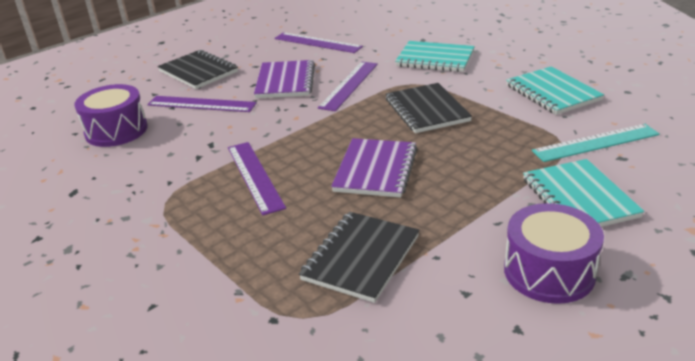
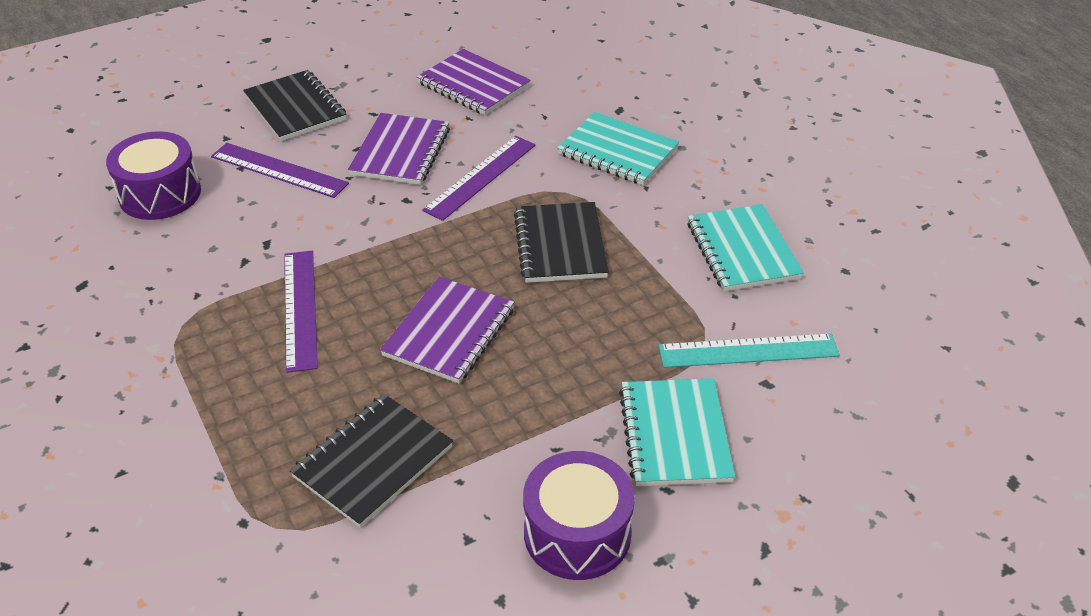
camera: 10 degrees right, 10 degrees up
(317, 42) = (473, 85): purple ruler -> purple notebook

